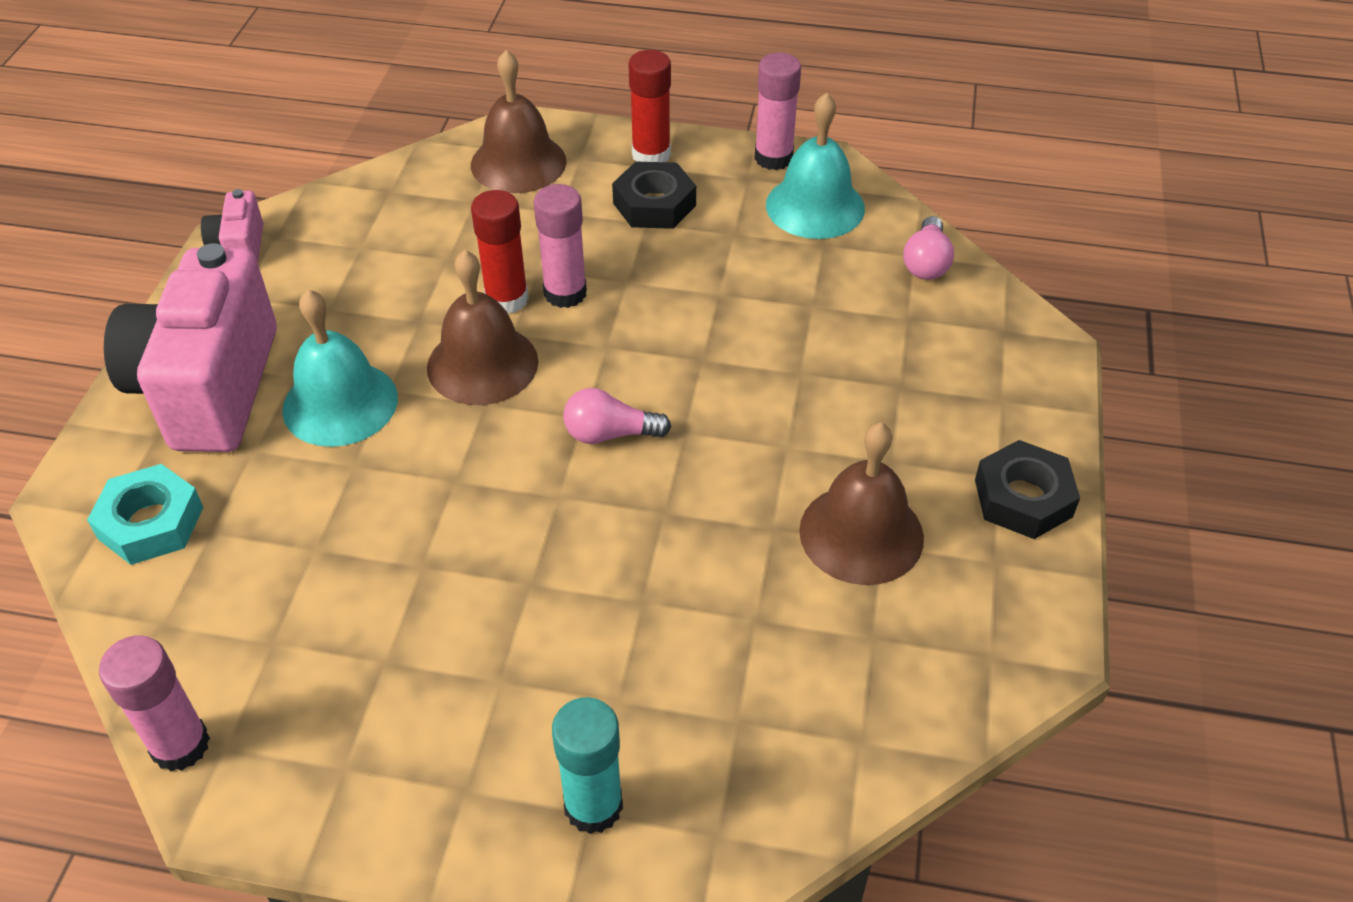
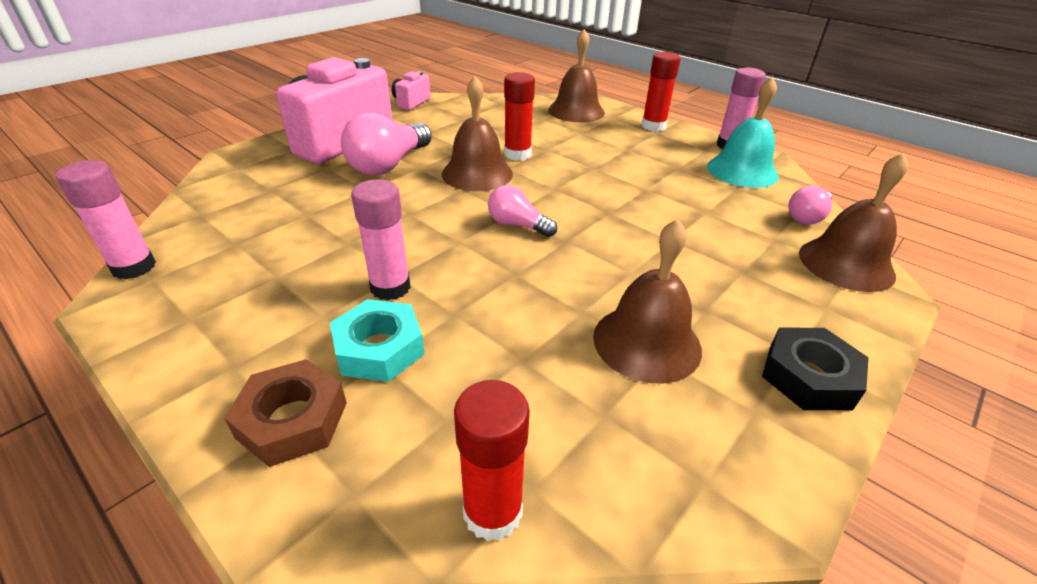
camera: 30 degrees right, 10 degrees down
(151, 523) = (249, 176): turquoise nut -> turquoise nut (379, 348)
(340, 403) = (389, 165): turquoise bell -> pink light bulb
(565, 293) = (552, 161): pink glue stick -> pink glue stick (390, 287)
(593, 806) = (292, 420): turquoise glue stick -> brown nut
(654, 204) = (638, 144): black nut -> none
(845, 779) = (492, 512): none -> red glue stick
(995, 324) = (846, 264): none -> brown bell

